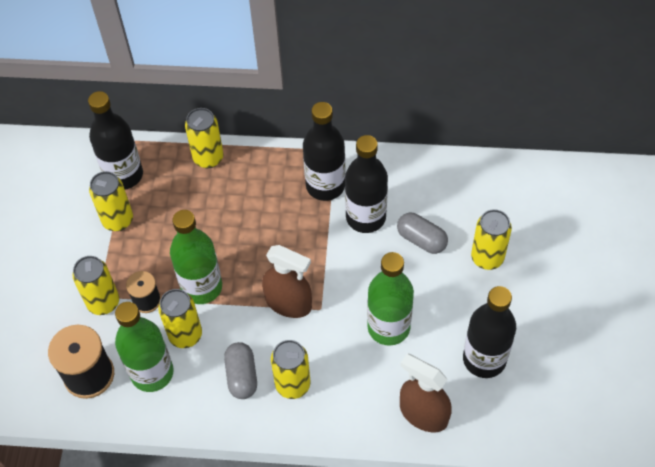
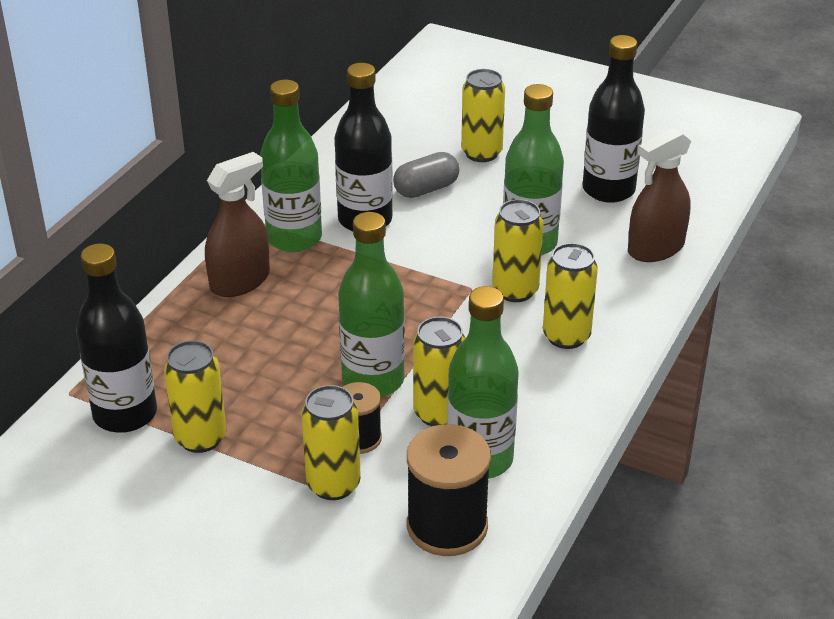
camera: 70 degrees left, 20 degrees down
(208, 158) = (166, 325): yellow can -> yellow can (515, 290)
(242, 376) = (530, 376): grey capsule -> none
(288, 303) = (447, 311): brown spray bottle -> brown spray bottle (240, 281)
(325, 186) = (294, 238): black bottle -> green bottle

